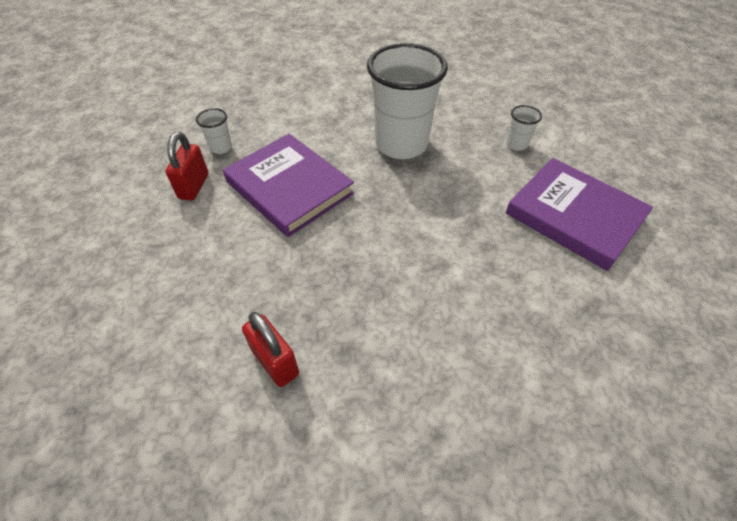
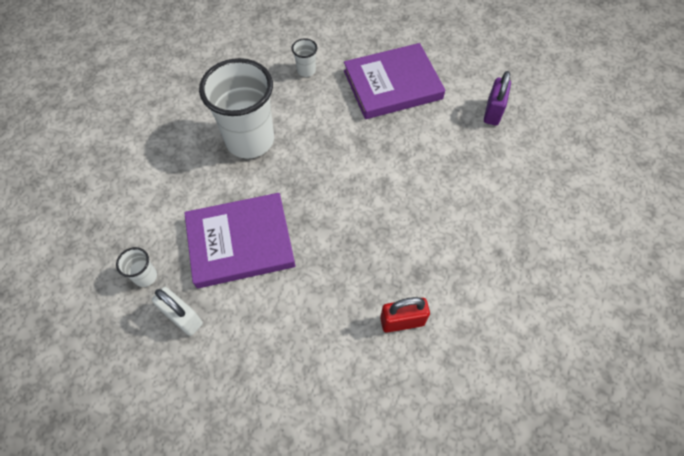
camera: 60 degrees left, 10 degrees up
(194, 186) = (183, 317): red padlock -> white padlock
(646, 334) = (493, 112): none -> purple padlock

